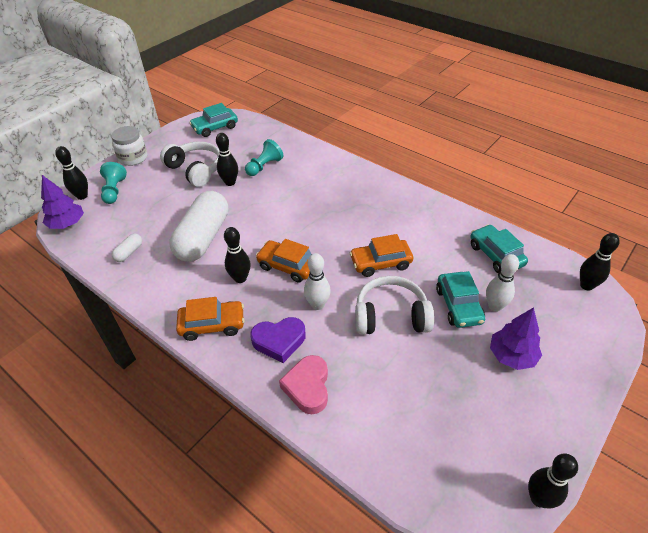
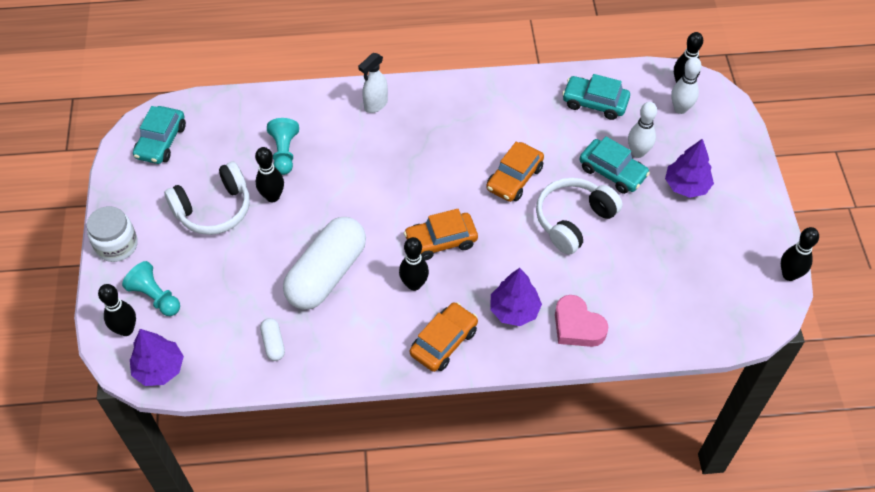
camera: 45 degrees left, 10 degrees up
(195, 170) = (214, 209): white headphones -> white headphones turned 150 degrees clockwise
(203, 238) = (326, 274): white capsule -> white capsule turned 60 degrees clockwise
(279, 341) = (514, 310): purple heart -> purple tree
(317, 305) = (507, 256): white bowling pin -> white bowling pin (680, 109)
(344, 172) = (375, 105): none -> white spray bottle

